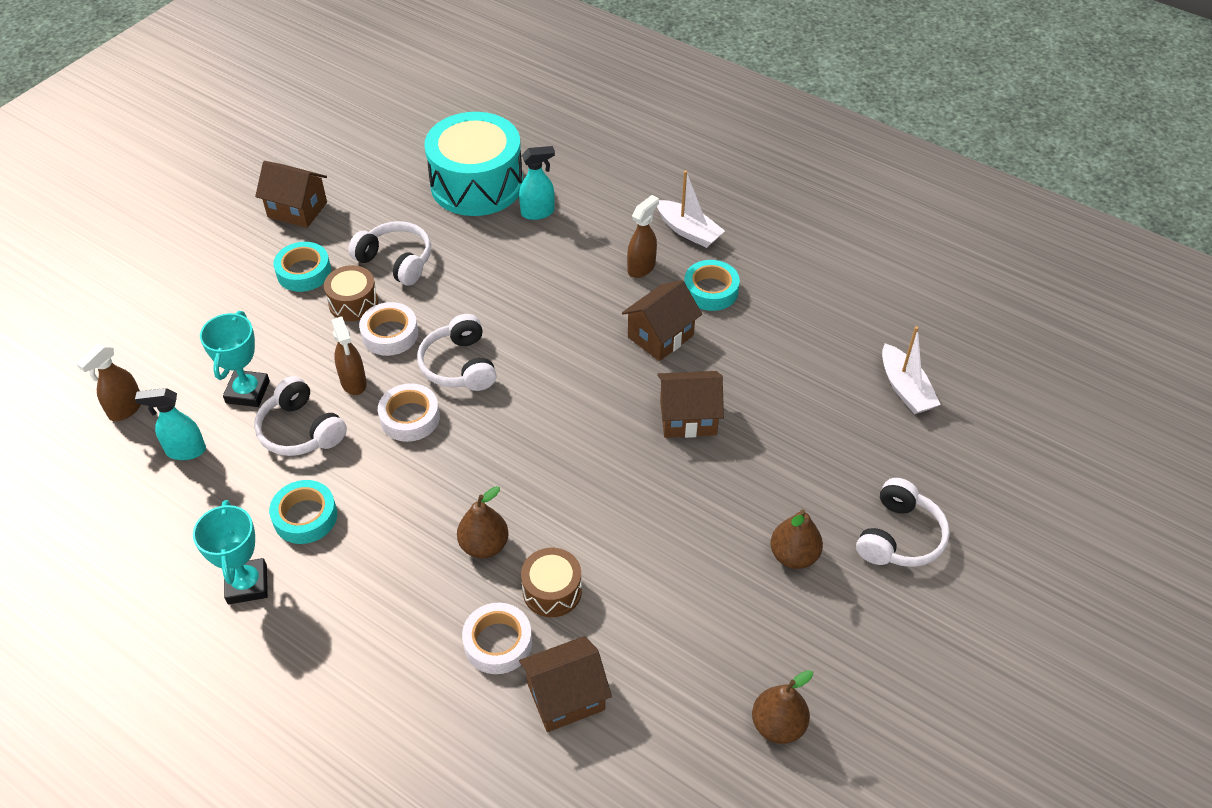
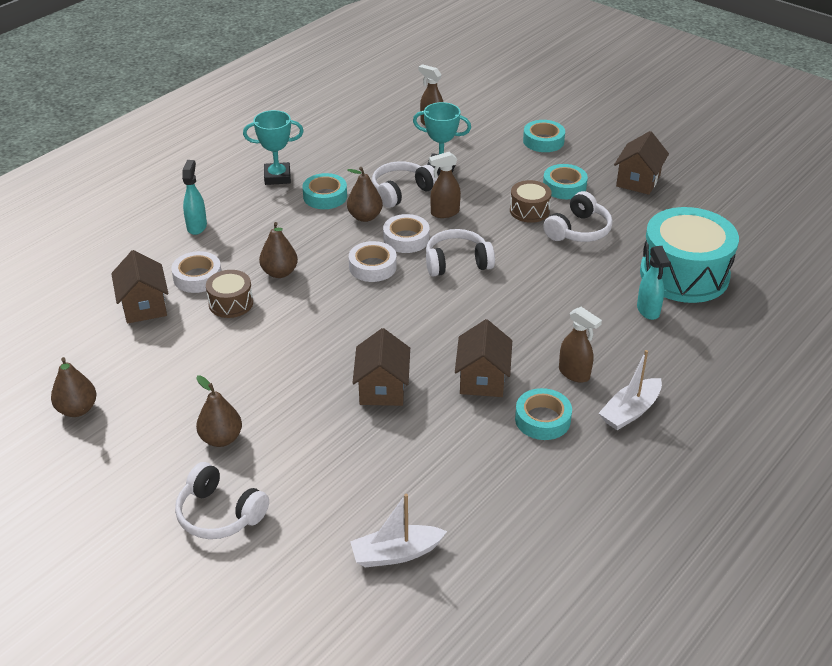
camera: 95 degrees right, 10 degrees down
(185, 451) = (391, 148): turquoise spray bottle -> turquoise spray bottle (197, 226)
(193, 291) = (543, 141): none -> turquoise tape
(358, 465) = (365, 217): none -> brown pear
(390, 334) = (494, 228): white tape -> white tape (372, 267)
(660, 336) = (482, 379): brown house -> brown house turned 45 degrees clockwise

